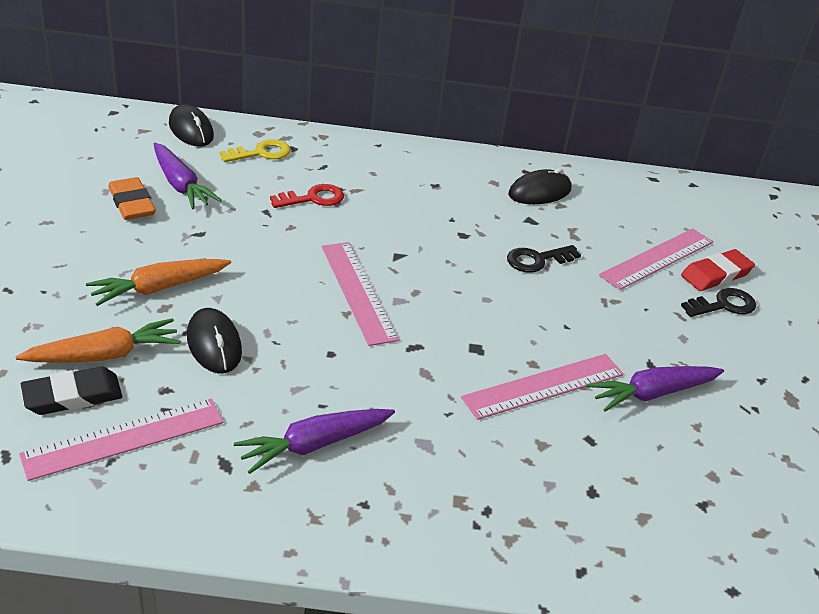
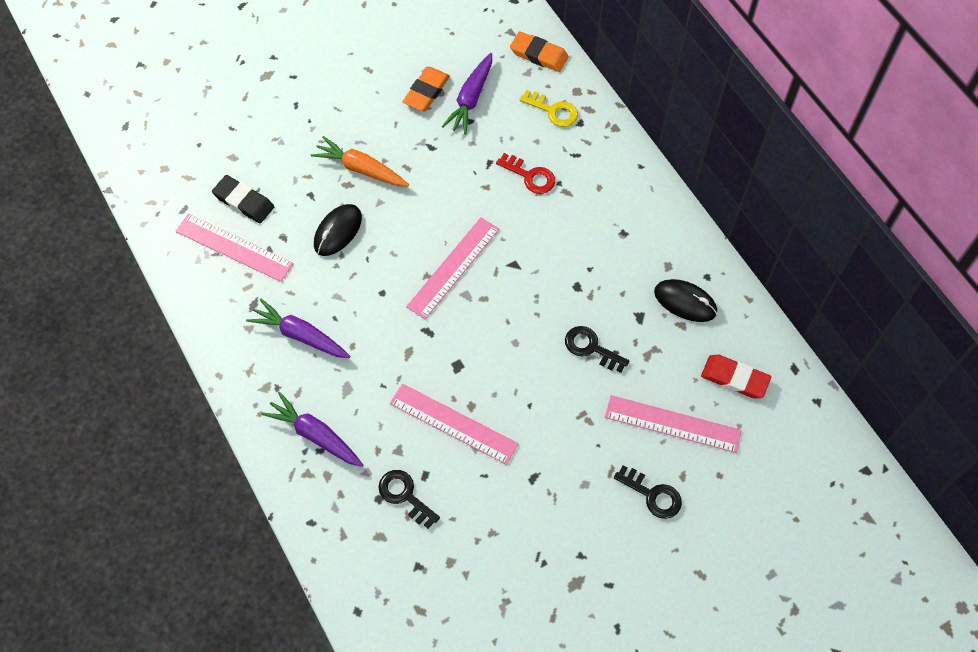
camera: 60 degrees right, 25 degrees up
(104, 355) = (284, 190): orange carrot -> none
(191, 130) = (539, 54): black mouse -> orange eraser
(604, 468) = (405, 496): none -> black key
(652, 394) = (502, 491): purple carrot -> purple carrot (315, 435)
(716, 275) = (690, 473): red eraser -> red eraser (734, 378)

